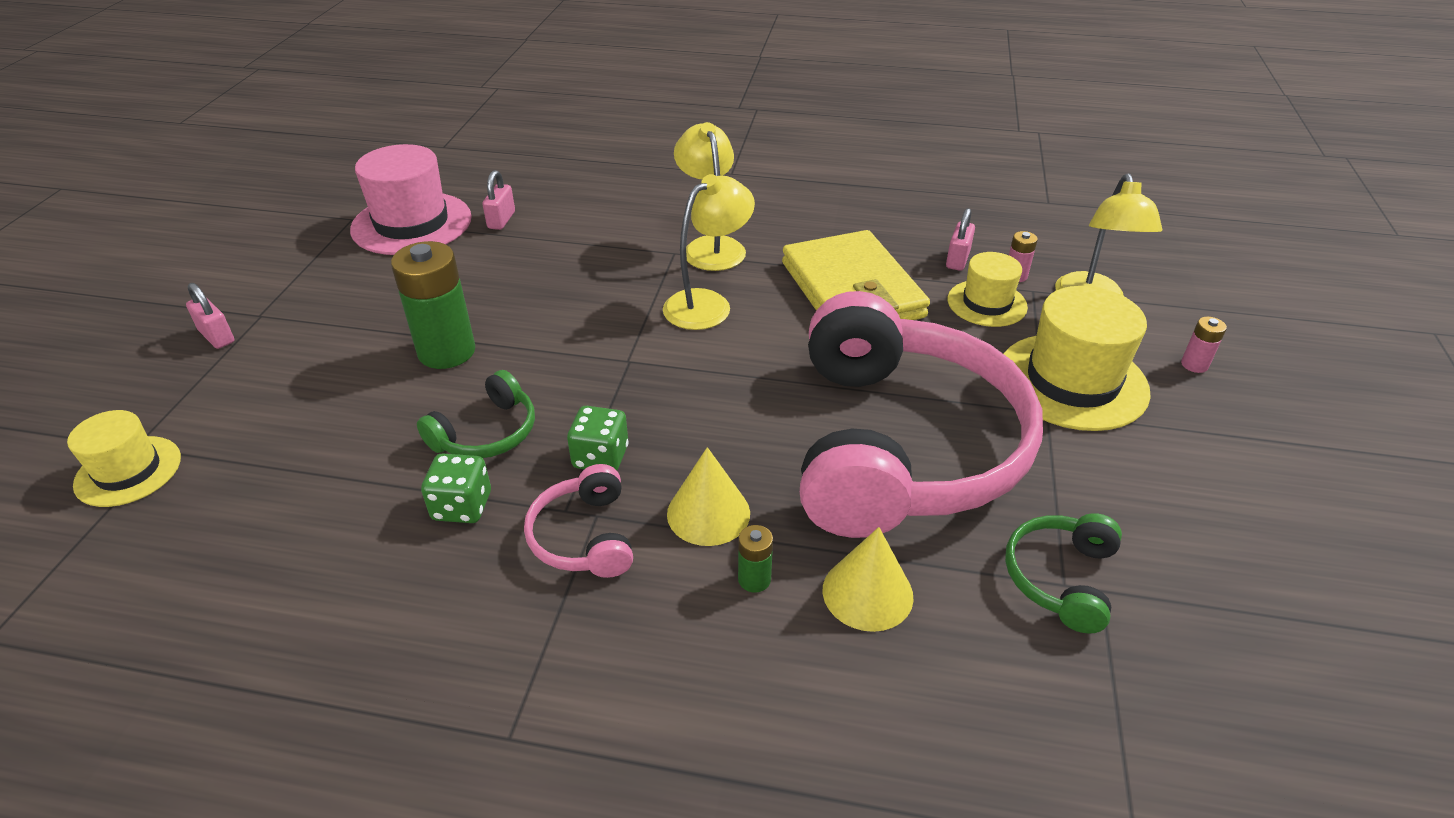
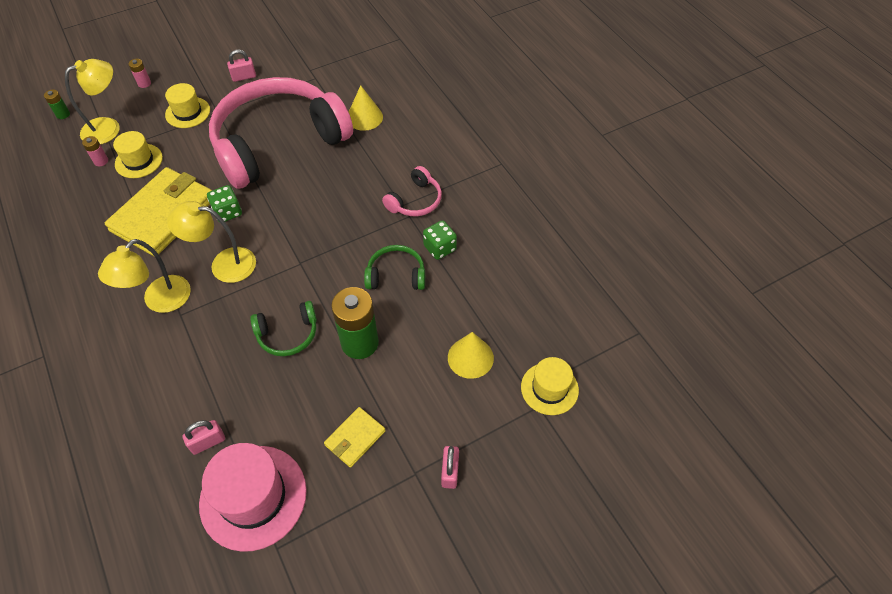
camera: 130 degrees left, 15 degrees up
(357, 297) = (355, 438): none -> yellow wallet
(600, 457) = (372, 226): green dice -> green dice (228, 212)
(708, 513) = (369, 175): yellow cone -> yellow cone (470, 357)
(754, 579) = (387, 145): green battery -> green battery (63, 114)
(957, 260) = (98, 189): pink padlock -> pink padlock (244, 77)
(1060, 578) = (313, 79): green headphones -> green headphones (288, 334)
(1072, 381) = (188, 112): yellow hat -> yellow hat, size x0.59

